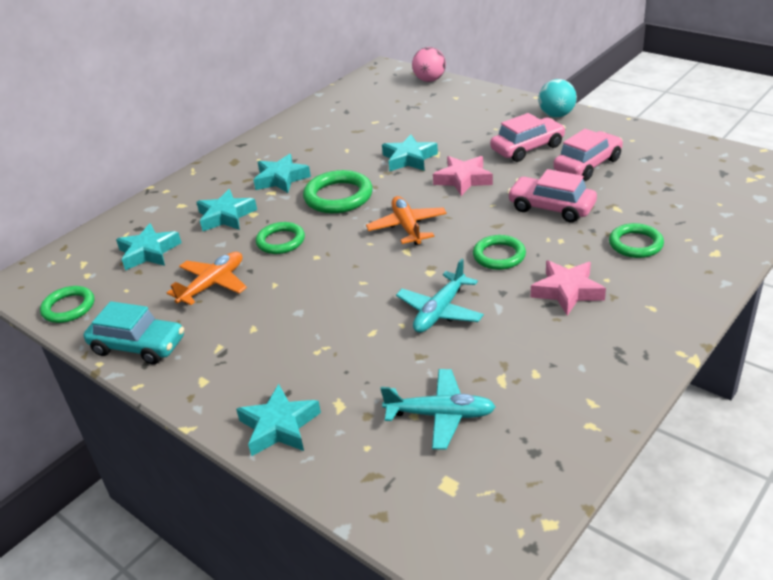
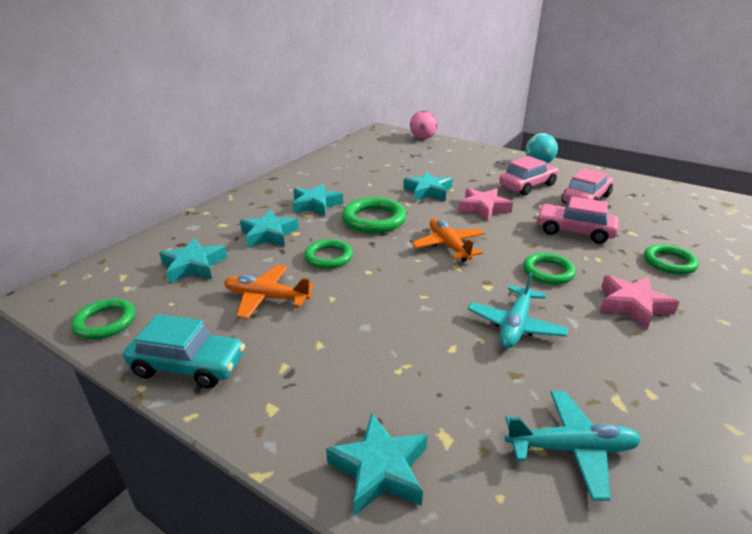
camera: 10 degrees left, 5 degrees down
(213, 284) = (266, 298): orange plane -> orange plane turned 105 degrees counterclockwise

